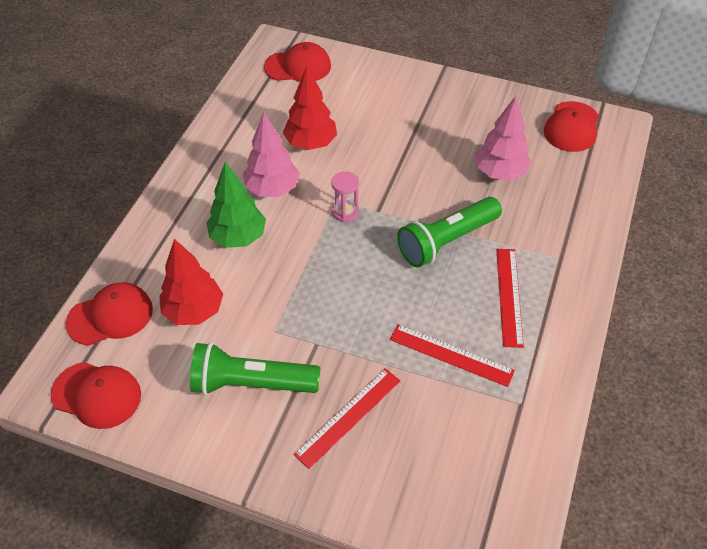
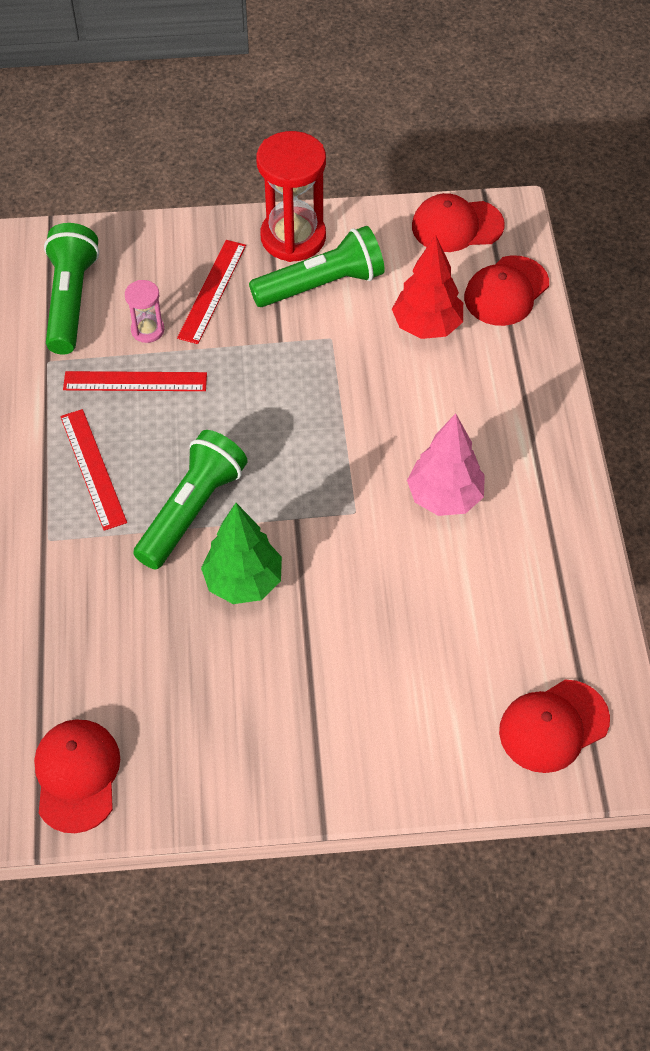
camera: 155 degrees right, 5 degrees up
(238, 237) = (440, 420): green tree -> green tree (243, 581)
(245, 445) = (293, 237): none -> red hourglass
(310, 143) = (441, 587): red tree -> none
(345, 212) = (335, 501): pink hourglass -> pink hourglass (147, 330)
(481, 460) = (71, 301): none -> green flashlight
(500, 173) = (159, 642): pink tree -> none

